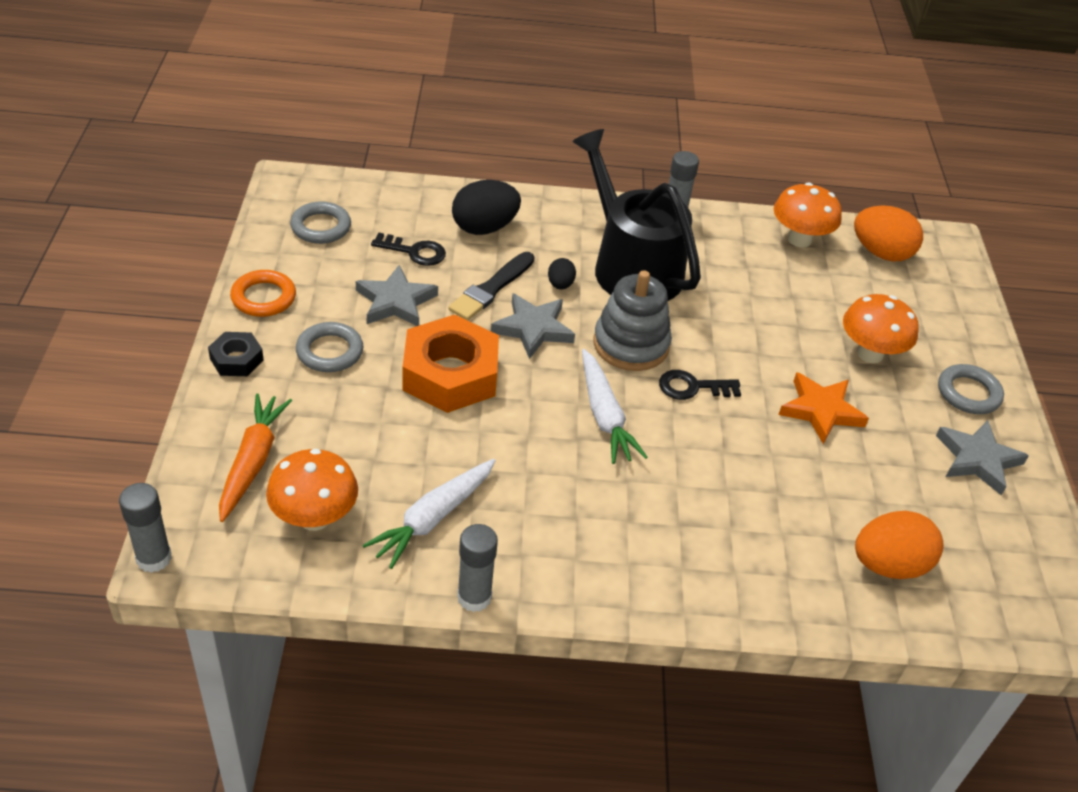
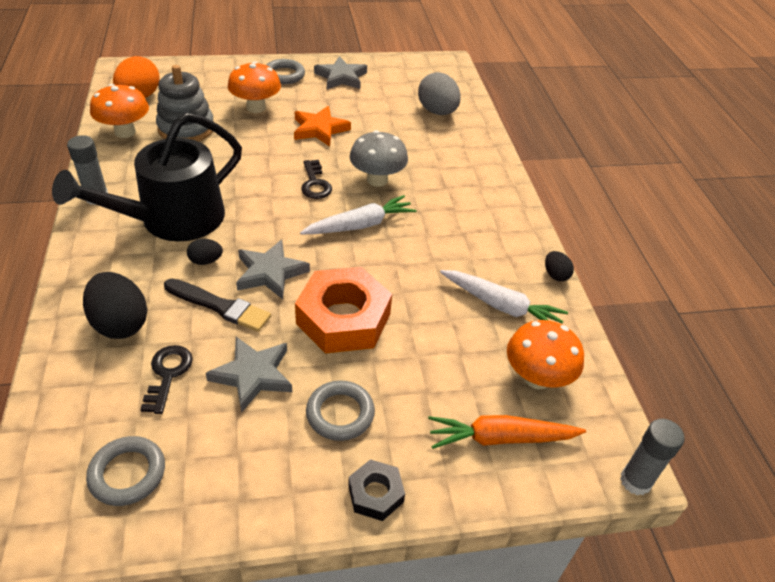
camera: 100 degrees left, 0 degrees up
(263, 297) = (270, 497): orange ring -> none
(474, 597) = (555, 275): grey glue stick -> black egg
(631, 344) = (276, 215): grey stacking toy -> grey stacking toy (186, 128)
(699, 450) = (377, 180): none -> grey mushroom
(888, 565) = (437, 112): orange egg -> grey egg

